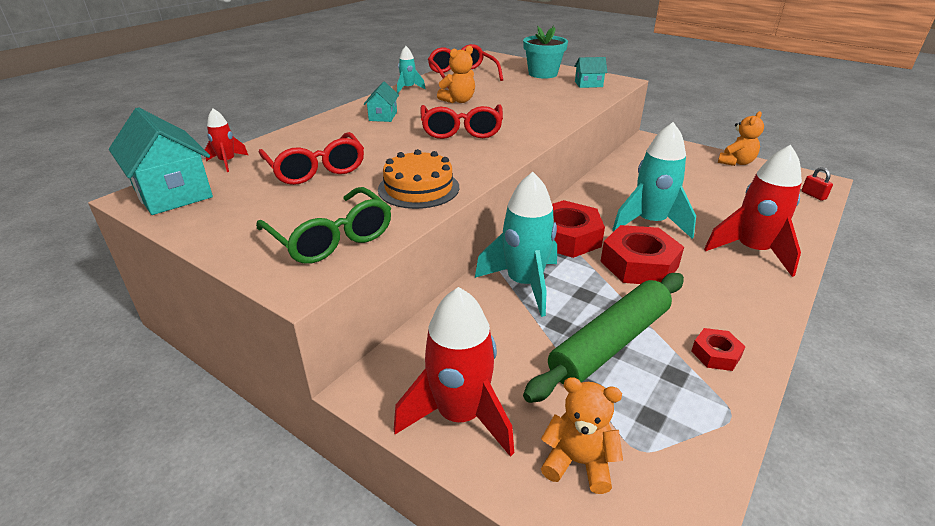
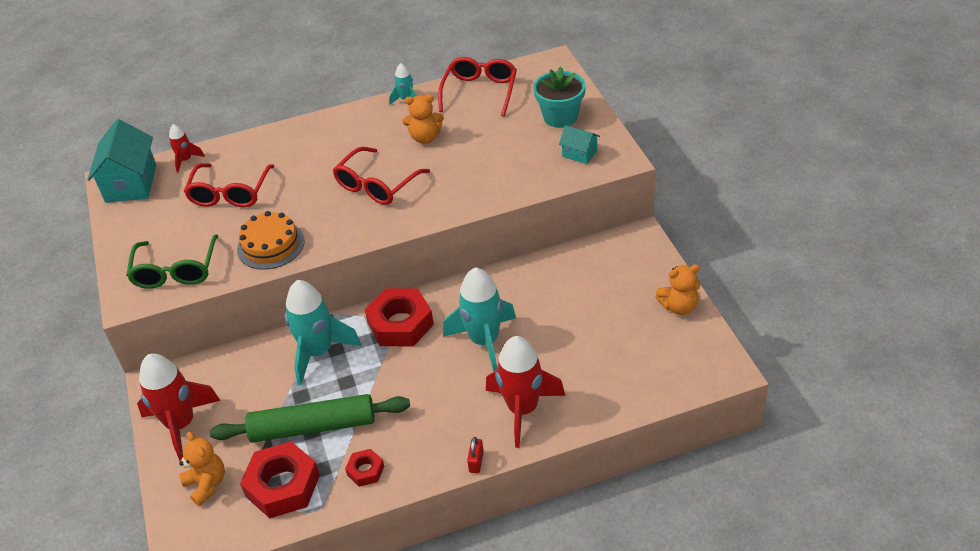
camera: 40 degrees right, 10 degrees up
(383, 116) = (340, 139): turquoise house -> none
(639, 264) = (418, 376): red nut -> red nut (283, 486)
(813, 195) = (685, 382): red padlock -> red padlock (476, 462)

